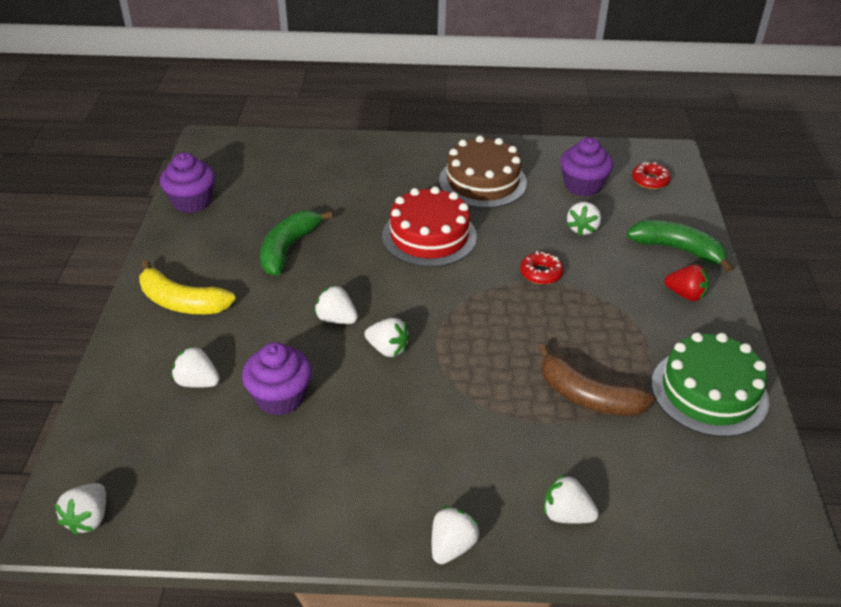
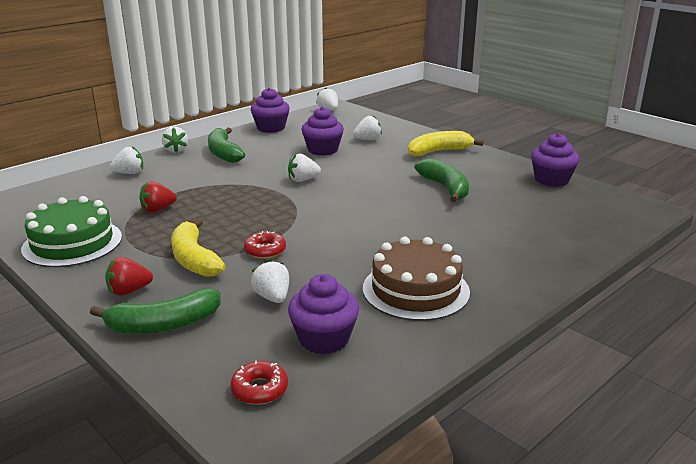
camera: 135 degrees right, 15 degrees down
(249, 519) = (271, 128): none -> purple cupcake
(336, 319) = (352, 177): white strawberry -> none
(400, 482) = (223, 153): none -> green banana
(429, 236) = (380, 233): red cake -> none
(588, 396) = (158, 209): brown banana -> red strawberry
(608, 299) = (194, 259): none -> yellow banana

